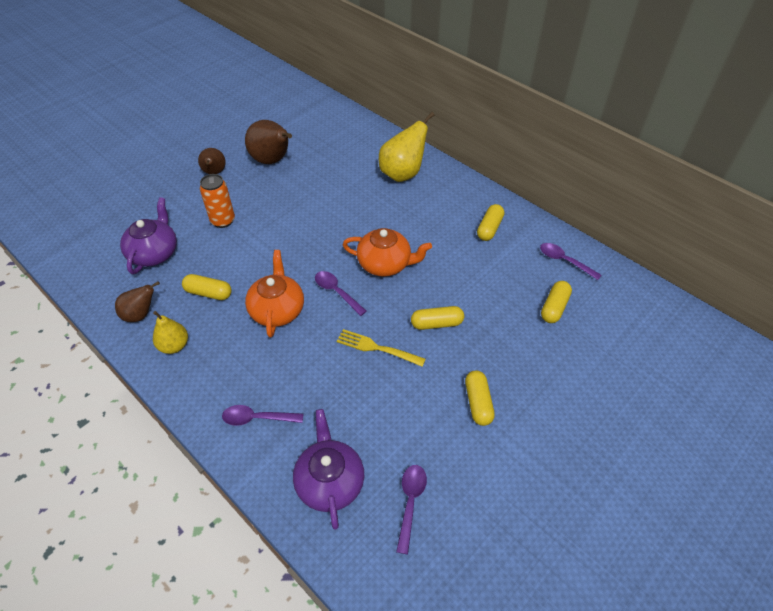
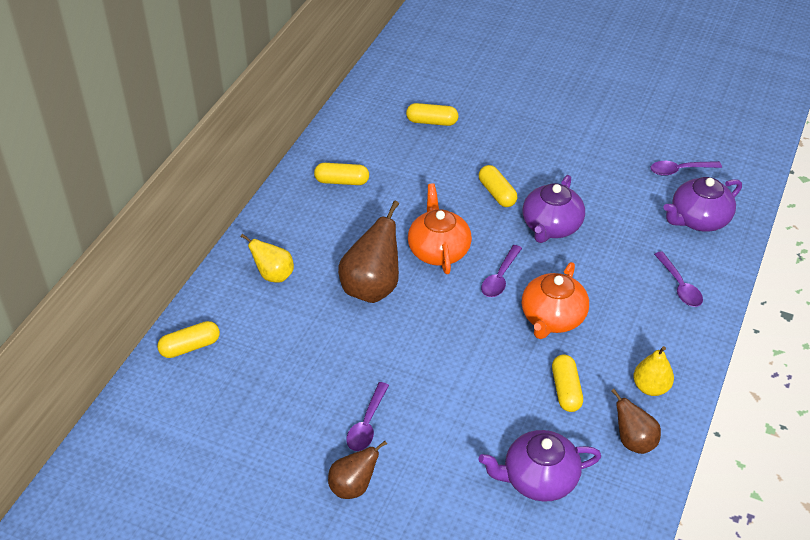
camera: 110 degrees left, 5 degrees down
(223, 221) = (445, 430): orange can -> none
(272, 160) = (298, 425): brown pear -> brown pear (372, 288)
(277, 310) = (552, 318): orange teapot -> orange teapot turned 45 degrees counterclockwise
(377, 348) = (551, 226): yellow fork -> purple teapot
(402, 174) = (273, 275): yellow pear -> yellow pear, size x0.60
(478, 402) = (566, 151): yellow capsule -> yellow capsule (190, 347)
(564, 261) = (366, 122): purple spoon -> purple spoon (367, 424)

